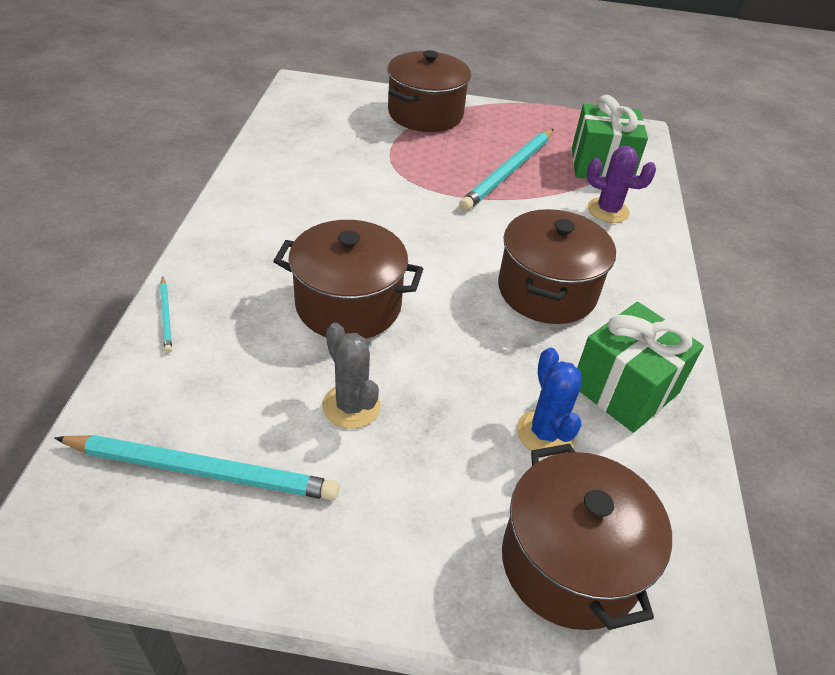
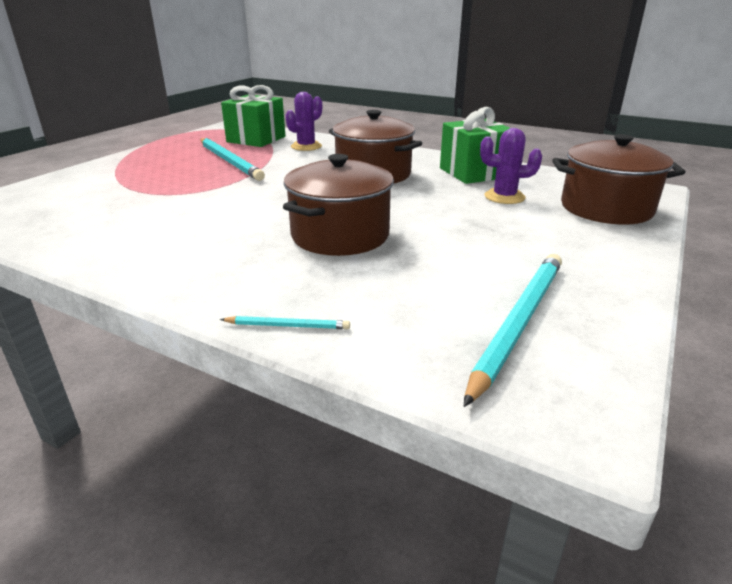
camera: 65 degrees left, 15 degrees down
(351, 406) = (460, 250): grey cactus -> none
(425, 114) = (108, 172): brown pot -> none
(545, 433) = (504, 197): blue cactus -> purple cactus

